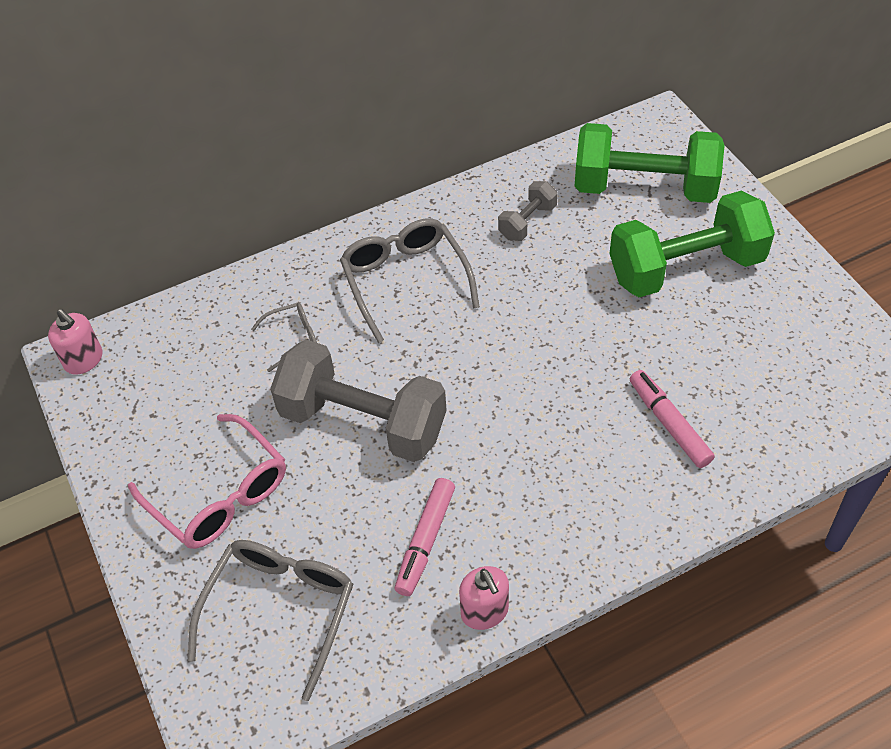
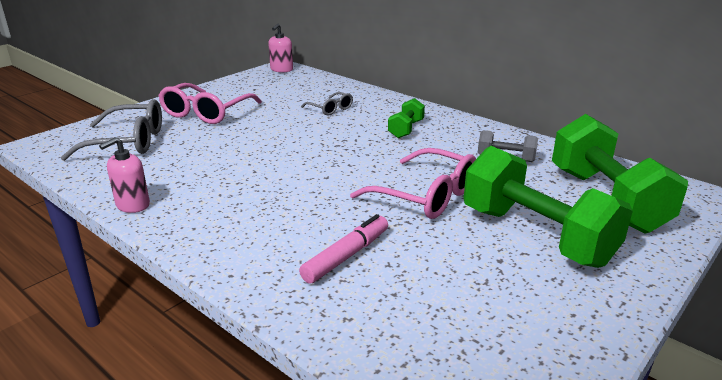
camera: 65 degrees right, 25 degrees down
(363, 422) = (278, 138): grey dumbbell -> none
(405, 280) = (406, 129): grey glasses -> green dumbbell
(425, 541) = (189, 174): pink marker -> none
(580, 321) = (426, 196): none -> pink glasses

